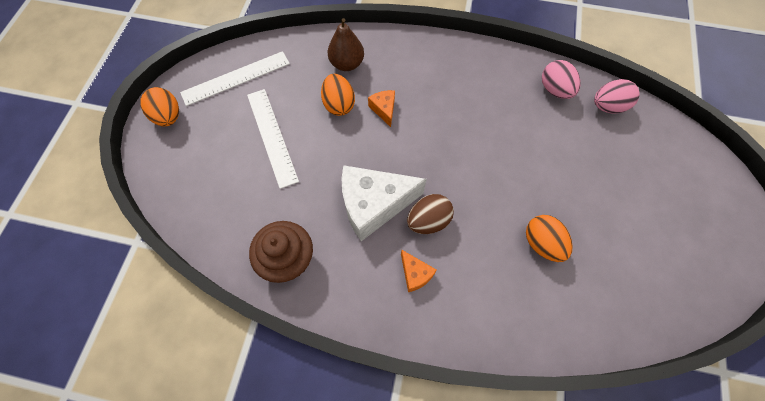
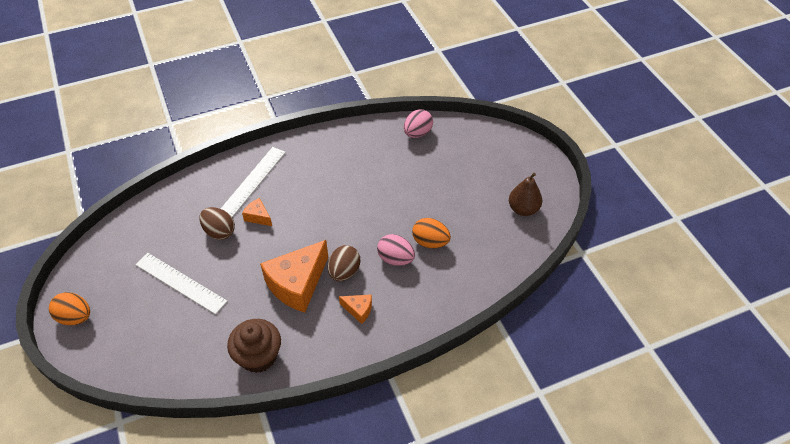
camera: 35 degrees left, 15 degrees down
(236, 78) = (115, 258): white ruler -> white ruler (253, 181)
(339, 104) = (219, 232): orange egg -> brown egg
(347, 64) = (204, 200): brown pear -> brown pear (523, 209)
(374, 205) = (297, 284): white cheese -> orange cheese
(555, 90) = (375, 140): pink egg -> pink egg (395, 259)

